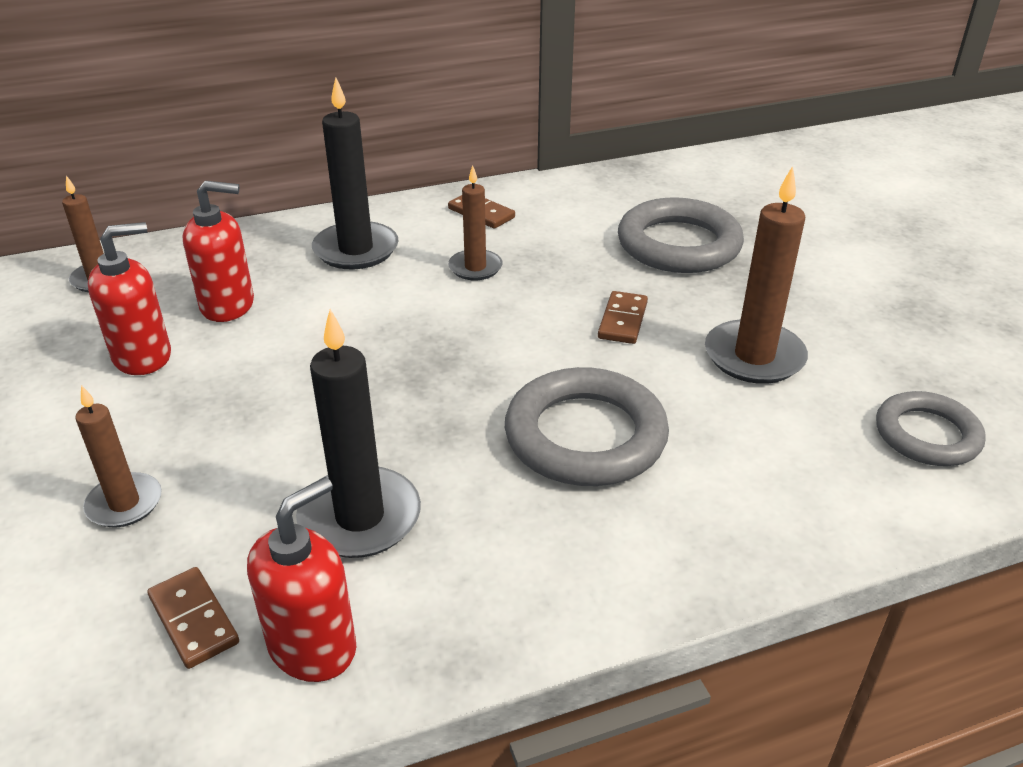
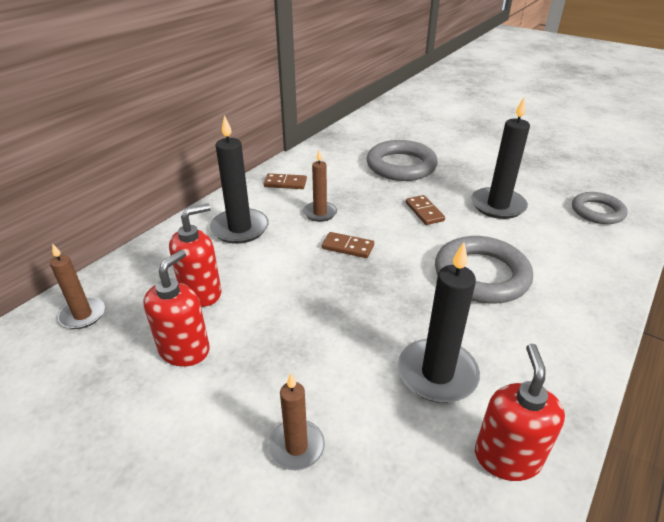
camera: 35 degrees left, 0 degrees up
(193, 620) = (430, 487): brown domino -> brown domino (347, 247)
(754, 356) = (498, 205): brown candle -> black candle

